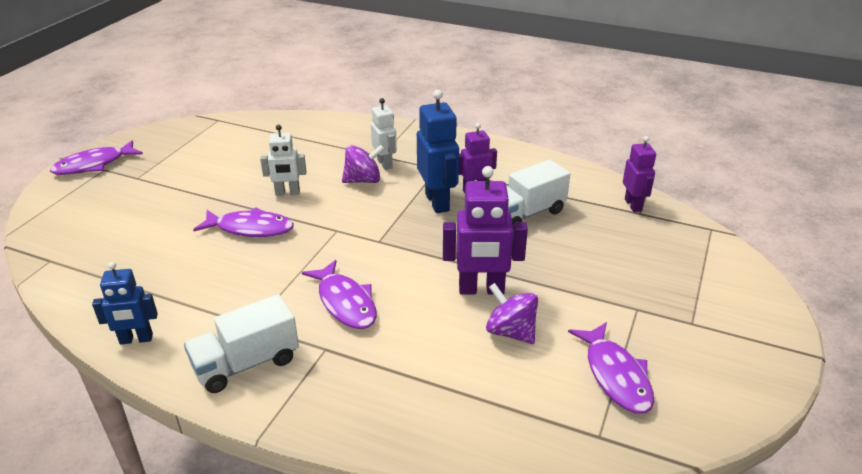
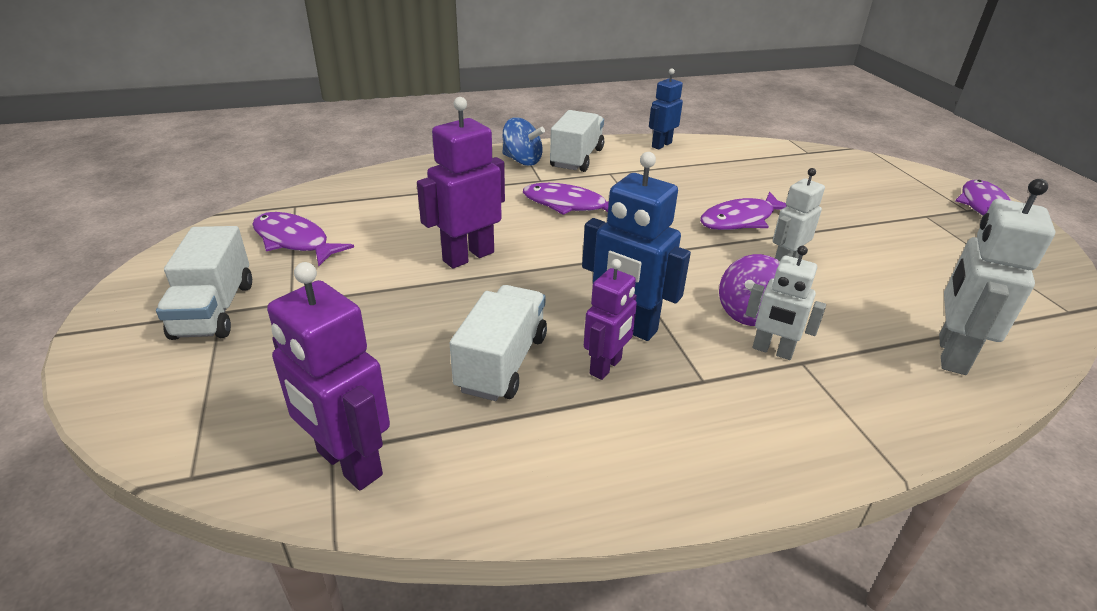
camera: 140 degrees right, 0 degrees up
(303, 390) = (522, 161): none -> blue spinning top
(311, 131) = (951, 354): none -> white robot
(510, 332) = (410, 236): purple spinning top -> none
(633, 205) = (348, 464): purple robot -> purple robot, size x1.57
(696, 326) = (214, 310): none -> white truck

